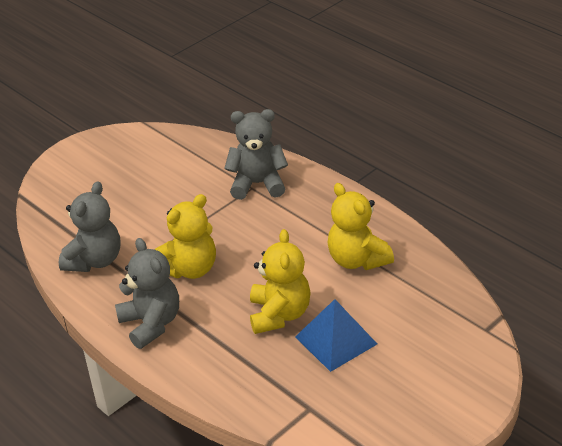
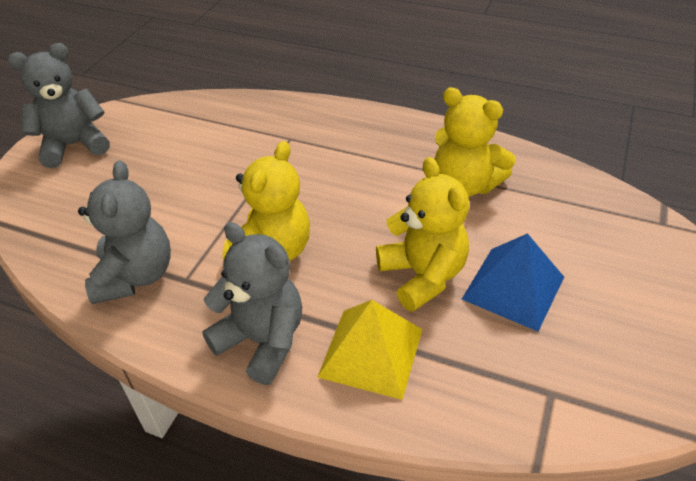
camera: 25 degrees left, 5 degrees up
(214, 350) = (371, 352): none -> yellow pyramid
(258, 184) = (294, 132): grey teddy bear -> grey teddy bear (74, 145)

